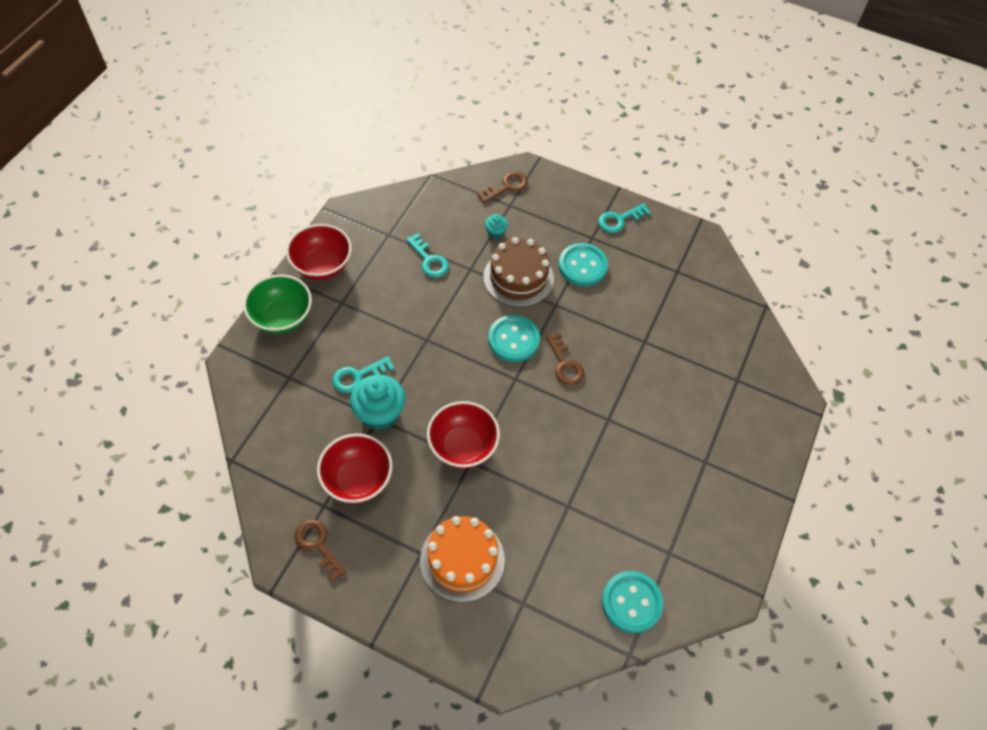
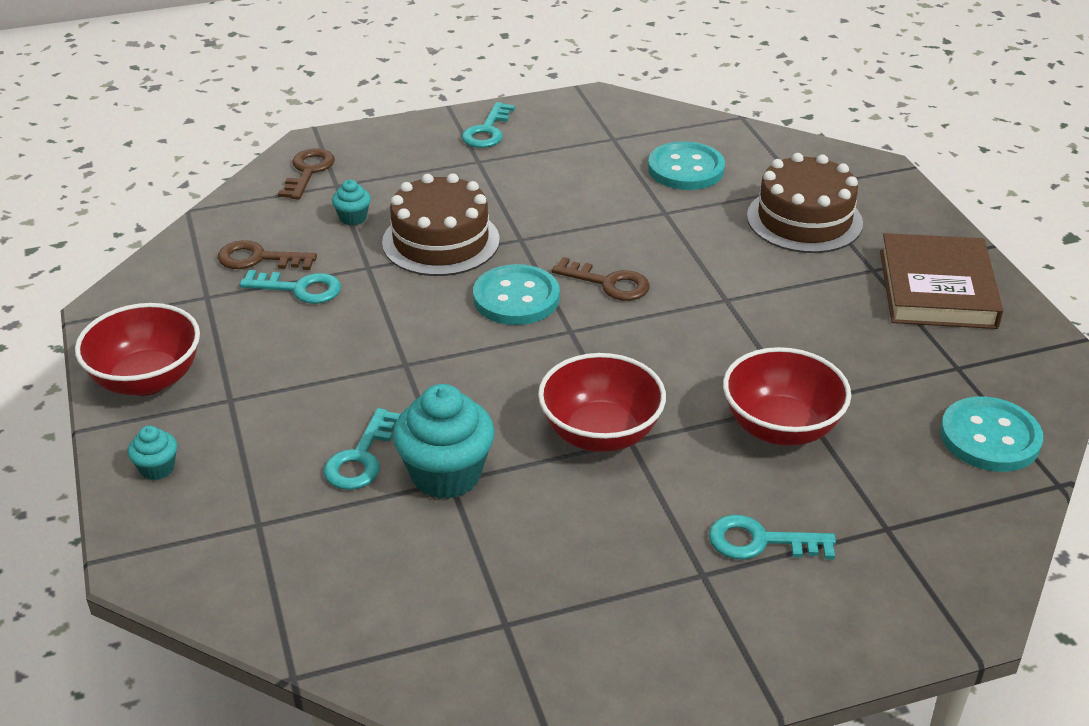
camera: 40 degrees left, 20 degrees down
(282, 317) = (157, 468): green bowl -> turquoise cupcake
(318, 545) = (559, 673): brown key -> brown key (259, 259)
(357, 479) = (513, 562): red bowl -> red bowl (781, 428)
(462, 560) = (761, 541): orange cake -> turquoise key
(582, 266) = (502, 190): turquoise button -> turquoise button (686, 169)
(710, 402) = (804, 220): none -> brown cake
(723, 500) = (937, 289): none -> brown book

